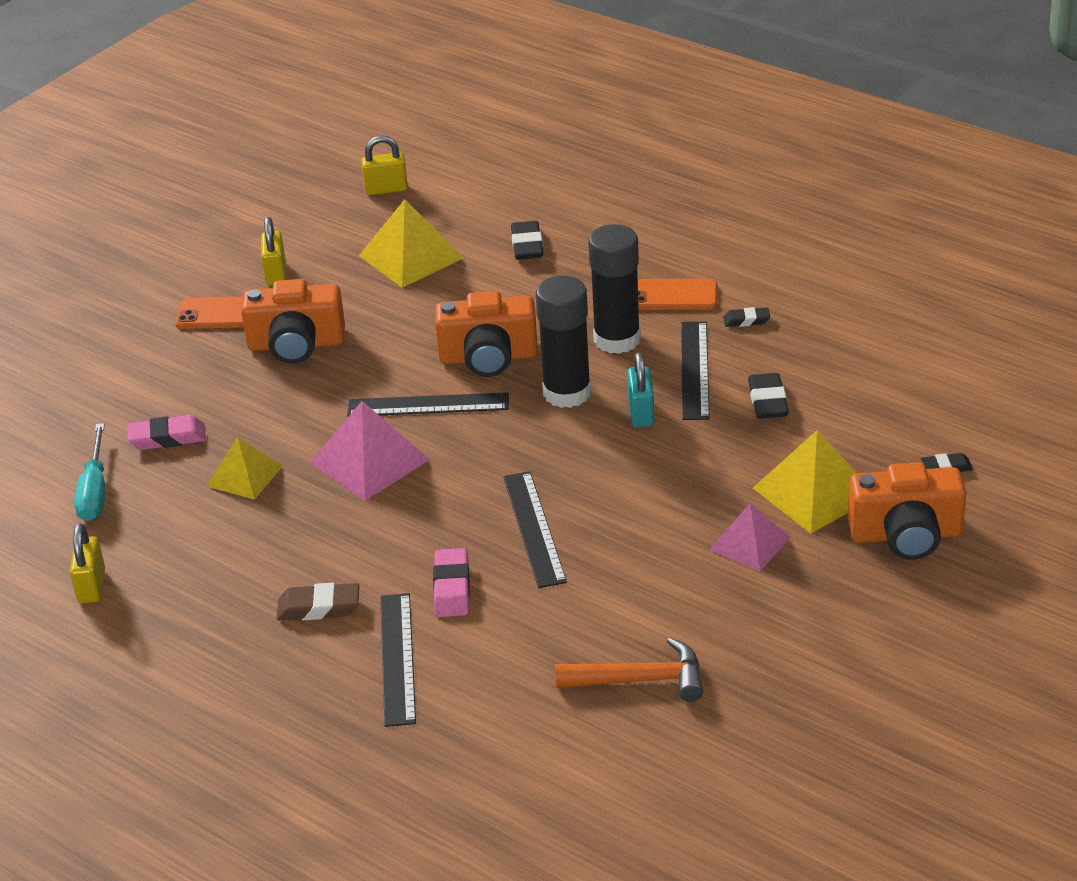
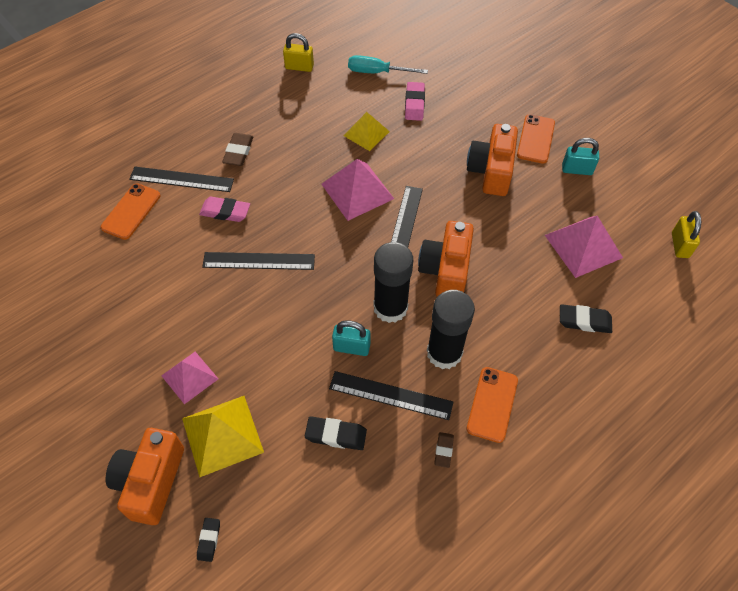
camera: 100 degrees right, 20 degrees up
(276, 274) = (577, 169): yellow padlock -> turquoise padlock
(411, 257) = (583, 246): yellow pyramid -> pink pyramid
(484, 698) = (131, 211): none -> orange phone
(640, 680) = (104, 286): orange hammer -> none
(746, 320) = (443, 451): black eraser -> brown eraser

